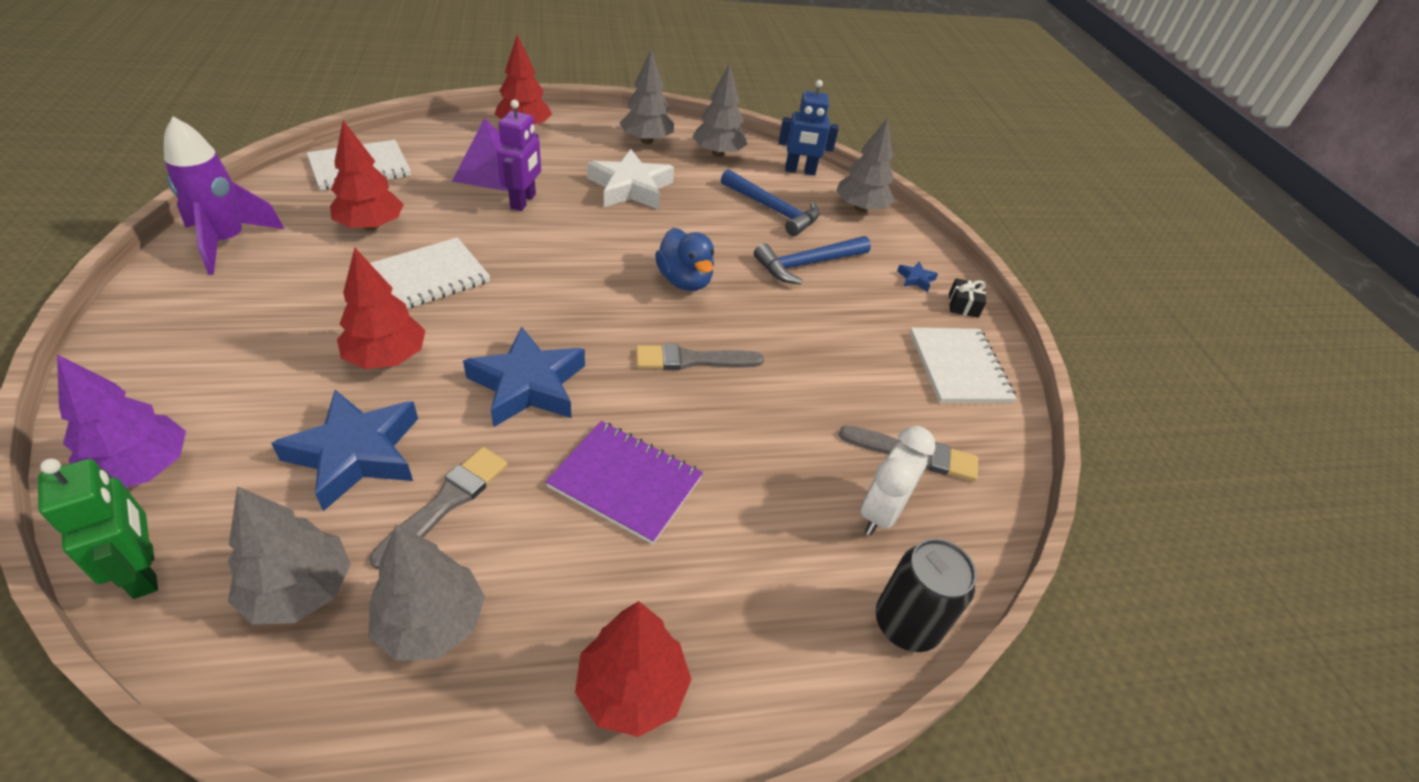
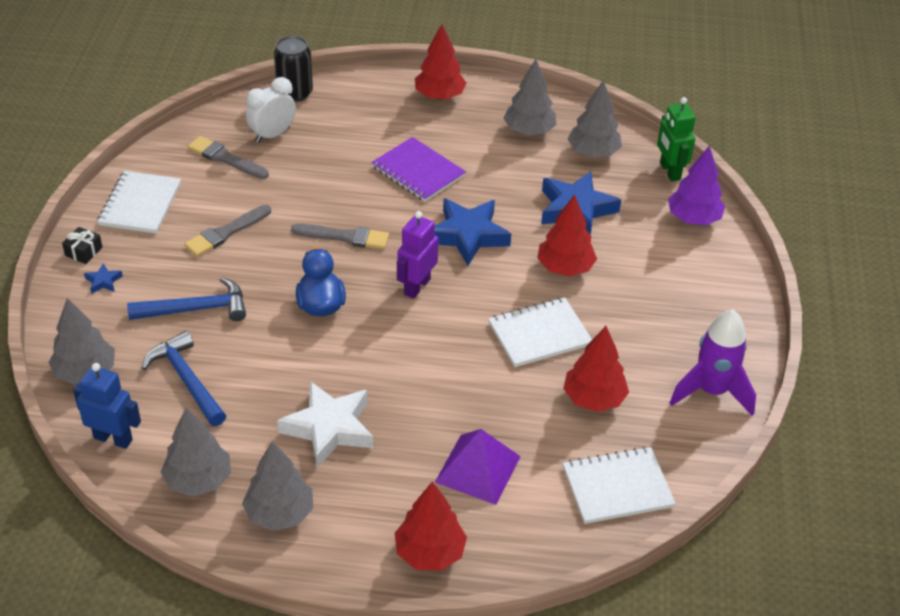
camera: 160 degrees left, 0 degrees up
(446, 502) = (522, 177): grey brush -> grey brush (226, 233)
(523, 201) = (448, 418): purple robot -> purple robot (416, 286)

